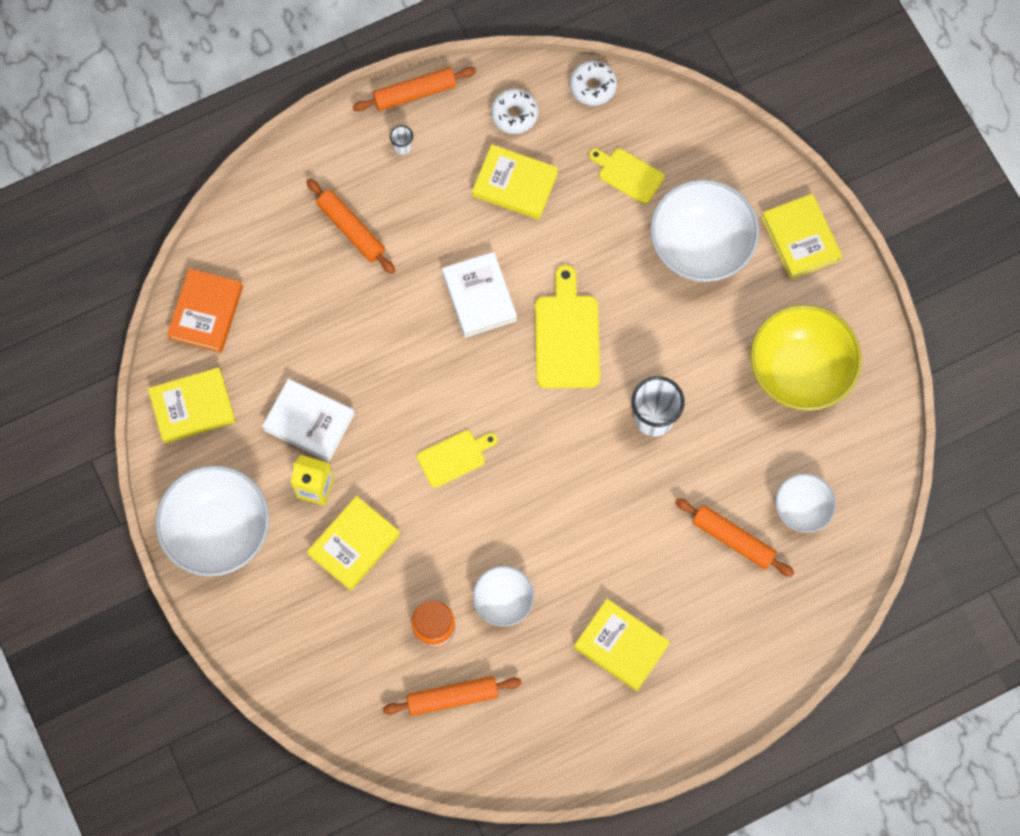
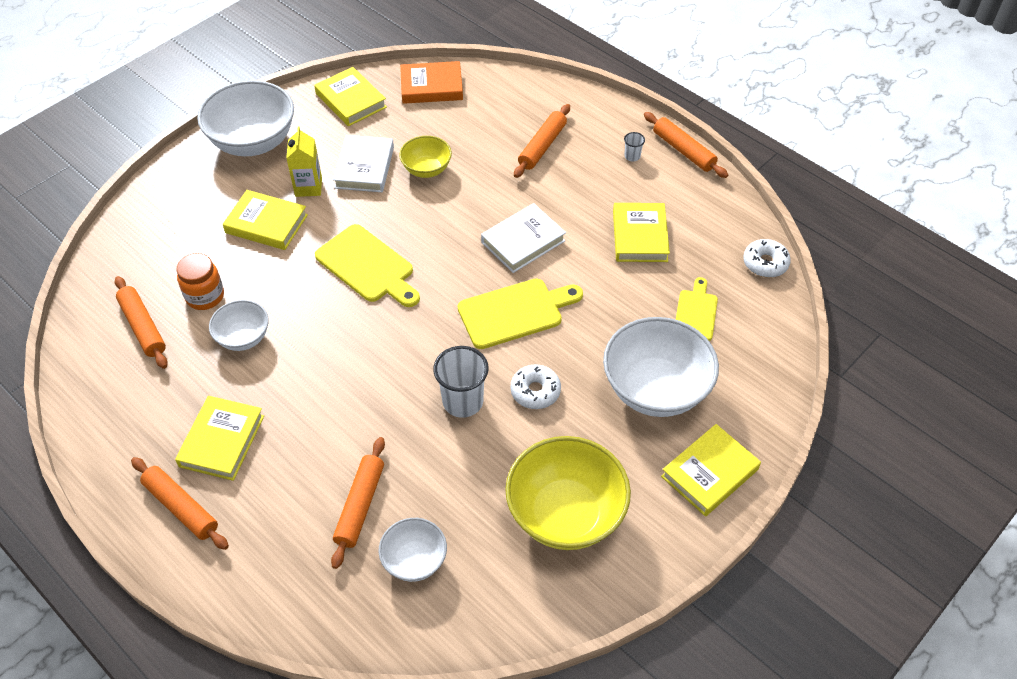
camera: 70 degrees right, 20 degrees down
(338, 358) = (426, 169): none -> yellow bowl
(454, 457) = (367, 266): yellow cutting board -> yellow cutting board, size x1.61
(514, 114) = (704, 218): white donut -> white donut (535, 391)
(681, 696) = (181, 507): none -> orange rolling pin

